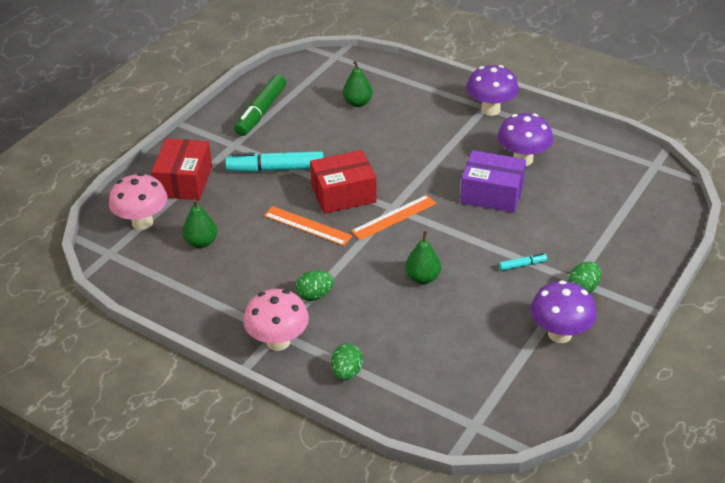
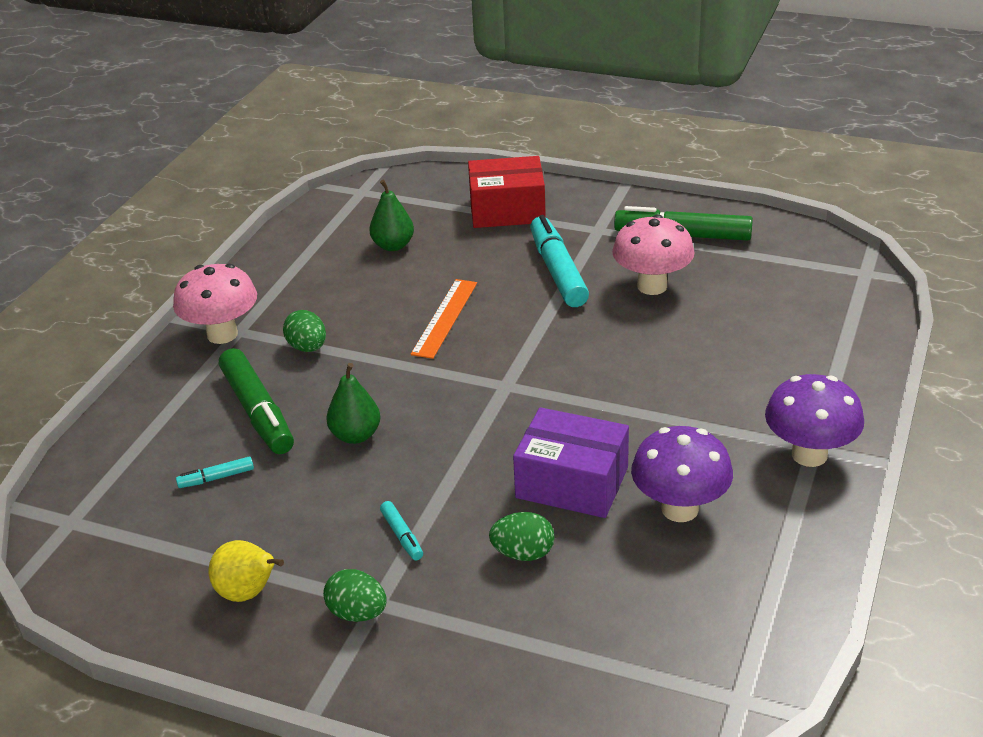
camera: 80 degrees right, 5 degrees down
(142, 222) = (420, 200): pink mushroom -> pink mushroom (652, 286)
(343, 194) = (522, 336): red box -> none
(346, 372) = (169, 396): green egg -> green egg (523, 553)
(357, 103) = (750, 313): green pear -> none
(381, 324) = (258, 412): none -> green marker
(394, 217) = (484, 389): orange ruler -> none
(448, 347) = (216, 478): none -> turquoise marker
(492, 194) = (572, 482): purple box -> purple box turned 75 degrees counterclockwise
(559, 334) = (248, 593): purple mushroom -> yellow pear

